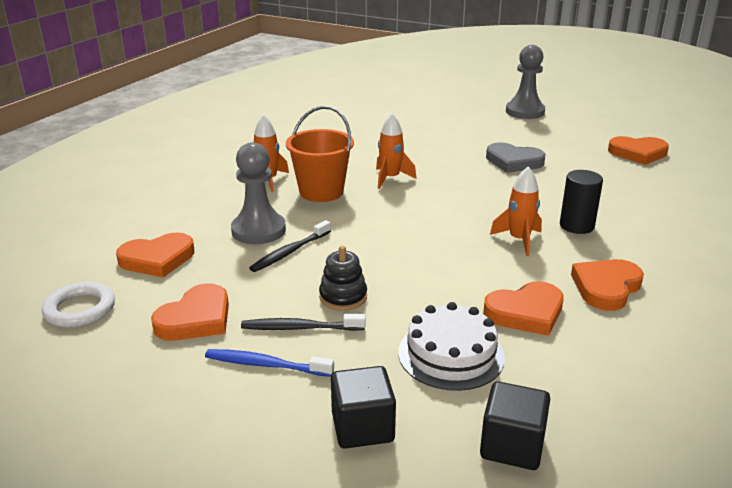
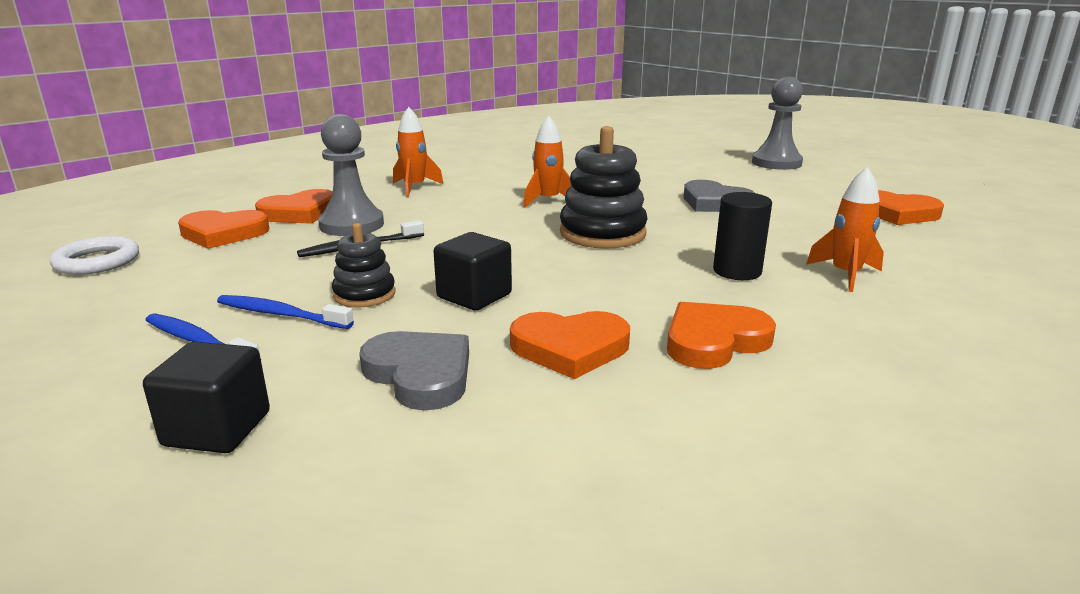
camera: 20 degrees right, 5 degrees down
(196, 319) = (189, 287): orange heart -> orange heart (299, 213)
(300, 328) = (281, 314): black toothbrush -> blue toothbrush
(321, 192) = (458, 202): orange bucket -> none
(451, 354) = (420, 374): white cake -> grey heart
(460, 206) = (602, 233): none -> black stacking toy
(512, 446) = (375, 499): black cube -> black cube (474, 296)
(519, 240) = (642, 274): orange rocket -> orange rocket (845, 275)

